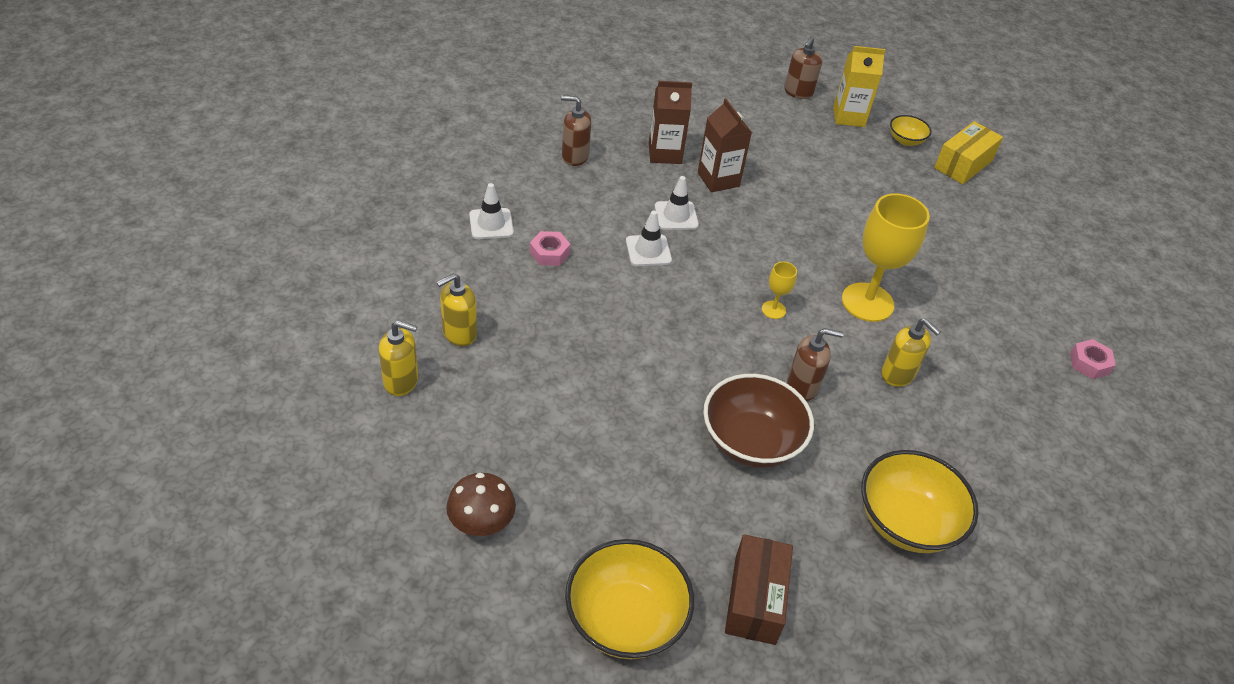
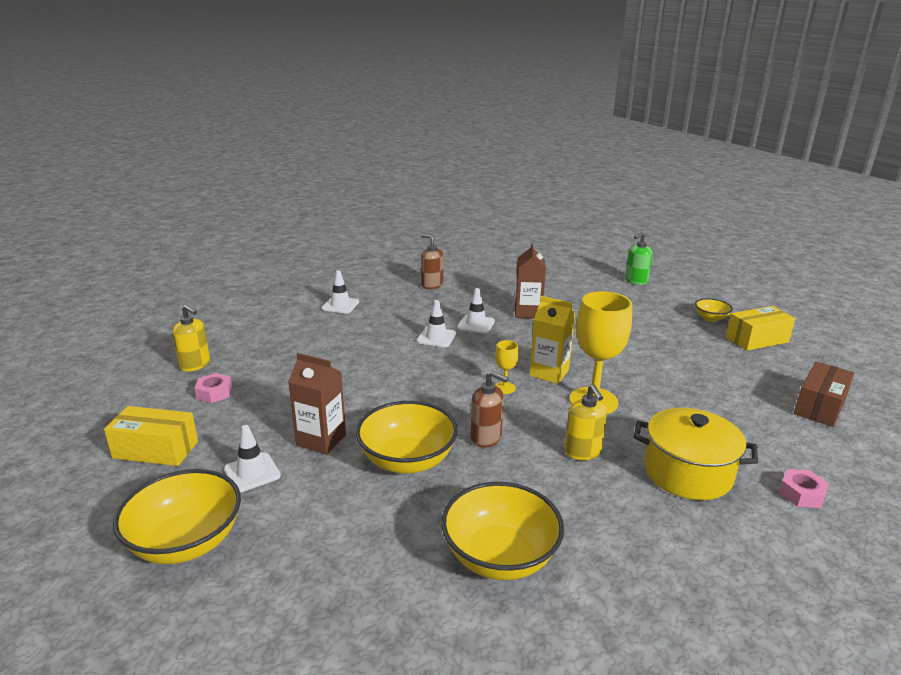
camera: 30 degrees right, 20 degrees down
(459, 333) = (259, 350): yellow soap dispenser -> none
(481, 522) = (155, 450): brown mushroom -> yellow box
(549, 253) = (364, 325): pink nut -> pink nut (214, 393)
(613, 513) = (252, 472): none -> white traffic cone
(665, 153) = (499, 294): brown carton -> brown carton (321, 440)
(751, 441) = (407, 460): brown bowl -> yellow bowl
(755, 599) = (303, 566): brown box -> brown box (820, 406)
(798, 92) = (635, 281): brown soap dispenser -> green soap dispenser
(848, 117) = (668, 299): yellow carton -> yellow carton (549, 373)
(995, 370) = (687, 472): none -> yellow pot

